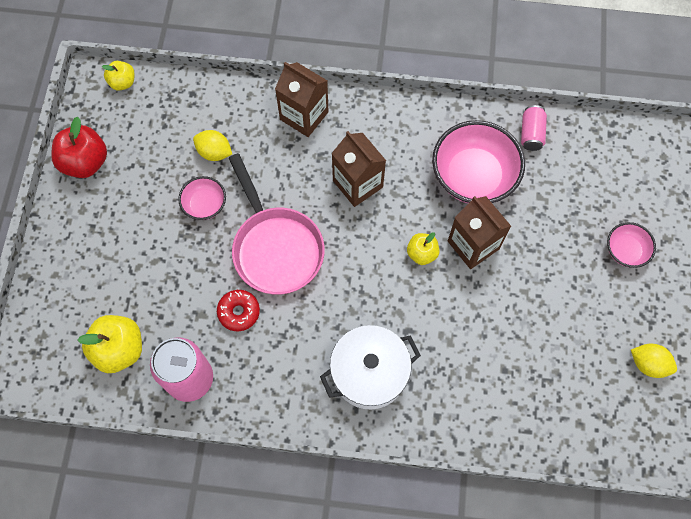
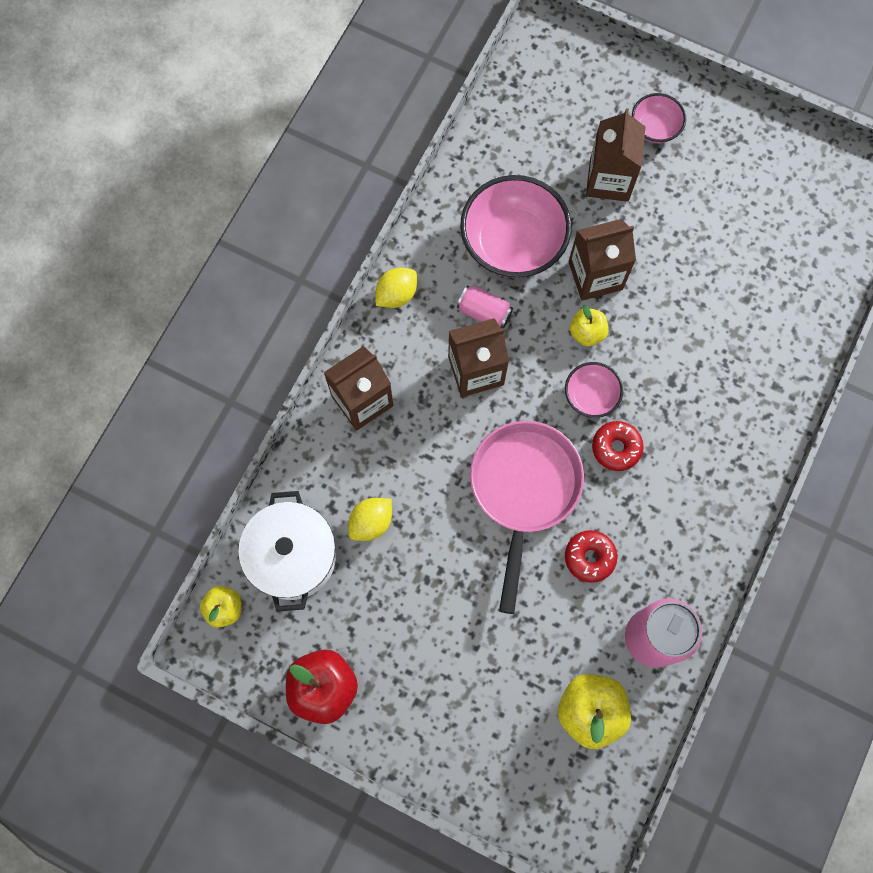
camera: 70 degrees left, 5 degrees up
(205, 205) = (438, 555): pink bowl -> pink bowl (591, 396)
(275, 248) = (523, 490): pink pan -> pink pan turned 75 degrees counterclockwise
(334, 305) = (616, 448): none -> red donut
(369, 373) = (707, 438): white pot -> white pot (292, 556)
(531, 133) = (483, 162): pink can -> pink can (484, 312)
(561, 230) = (609, 180): none -> brown carton
(648, 364) = (783, 160): yellow lemon -> yellow lemon (396, 295)

